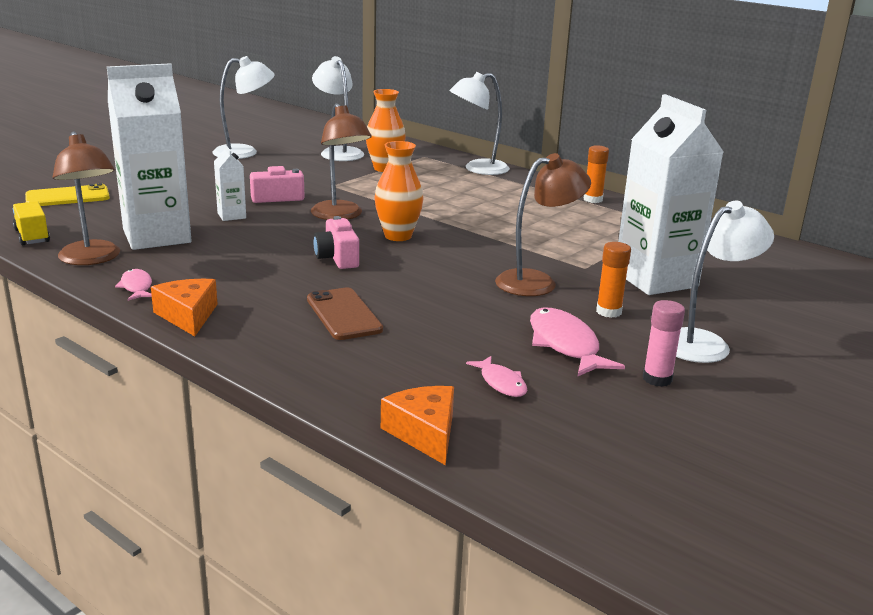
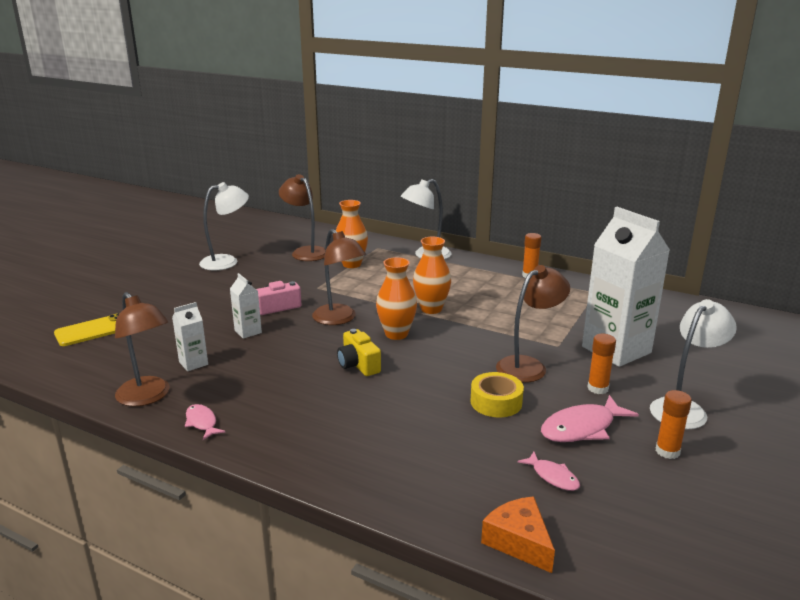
camera: 10 degrees left, 0 degrees up
(32, 236) = (81, 379): yellow truck -> none
(157, 236) = (193, 363): white carton -> white carton, size x0.44
(188, 316) = (262, 447): orange cheese -> none
(337, 258) = (358, 365): pink camera -> yellow camera
(338, 152) = (305, 252): white lamp -> brown lamp
(343, 314) = (392, 425): brown phone -> none
(453, 218) = (431, 309): none -> orange vase
(476, 309) = (496, 402): none -> yellow tape
(565, 345) = (582, 428): pink fish -> pink fish turned 90 degrees counterclockwise
(657, 379) = (667, 451): pink glue stick -> orange glue stick

